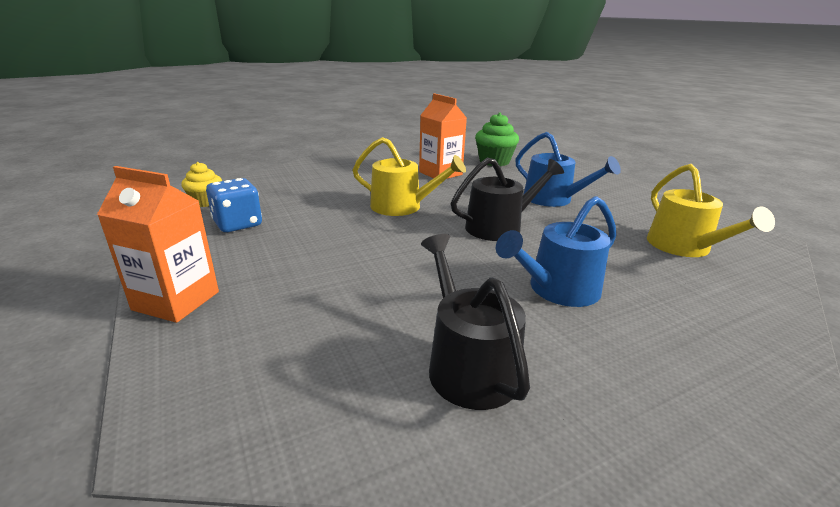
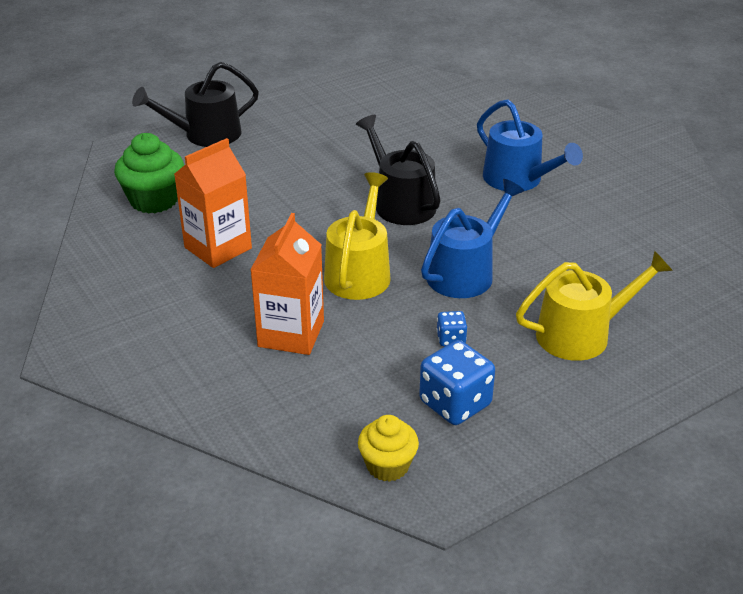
camera: 95 degrees left, 10 degrees up
(176, 301) = (635, 388): orange carton -> orange carton (291, 334)
(307, 229) = (451, 339): none -> blue dice
(468, 365) = (633, 222): black watering can -> black watering can (205, 135)
(553, 199) = (309, 164): blue watering can -> blue watering can (465, 272)
(684, 247) = (415, 111): yellow watering can -> yellow watering can (581, 334)

